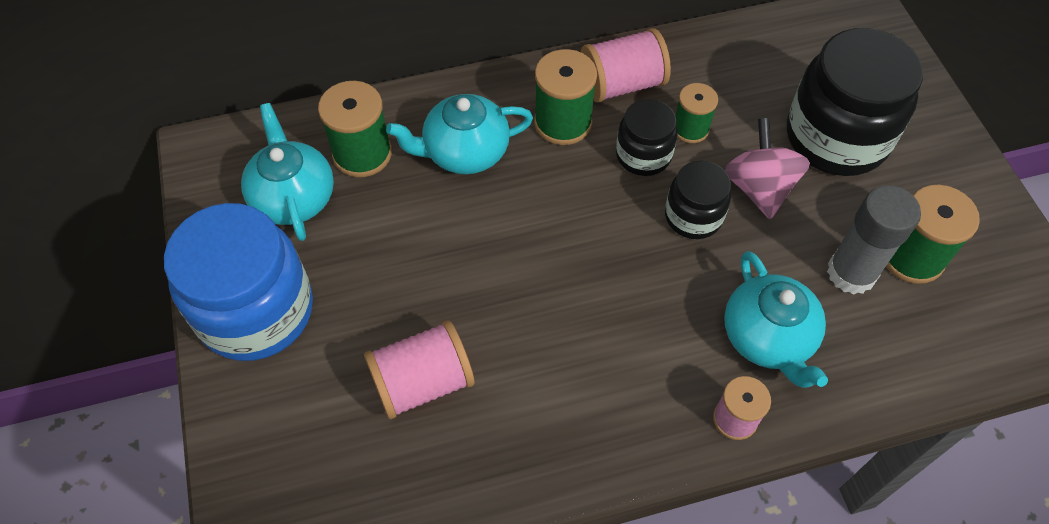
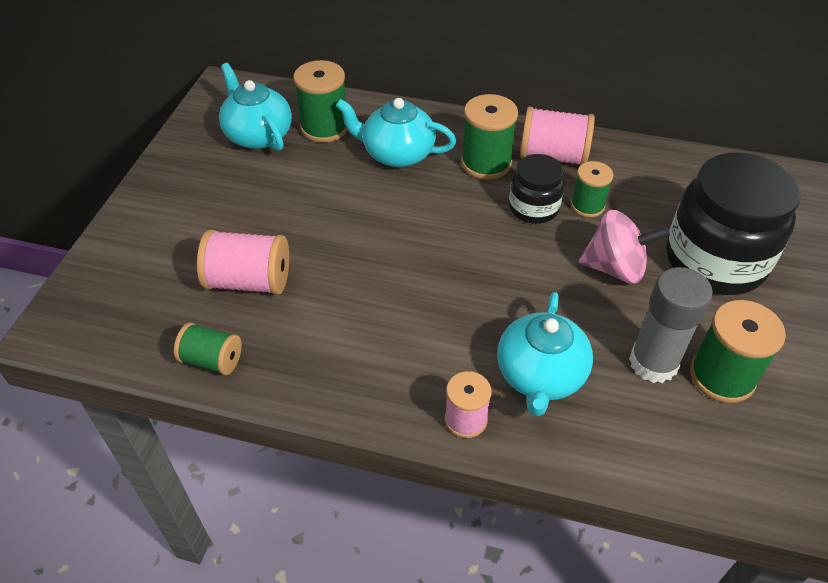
camera: 30 degrees right, 10 degrees down
(256, 311) = (178, 190): blue jar -> none
(293, 197) = (258, 135): turquoise teapot -> turquoise teapot turned 45 degrees counterclockwise
(453, 492) = (212, 360): none -> green spool
(693, 216) = (542, 264): black jar -> none
(759, 188) = (615, 268): pink spinning top -> pink spinning top turned 75 degrees clockwise

